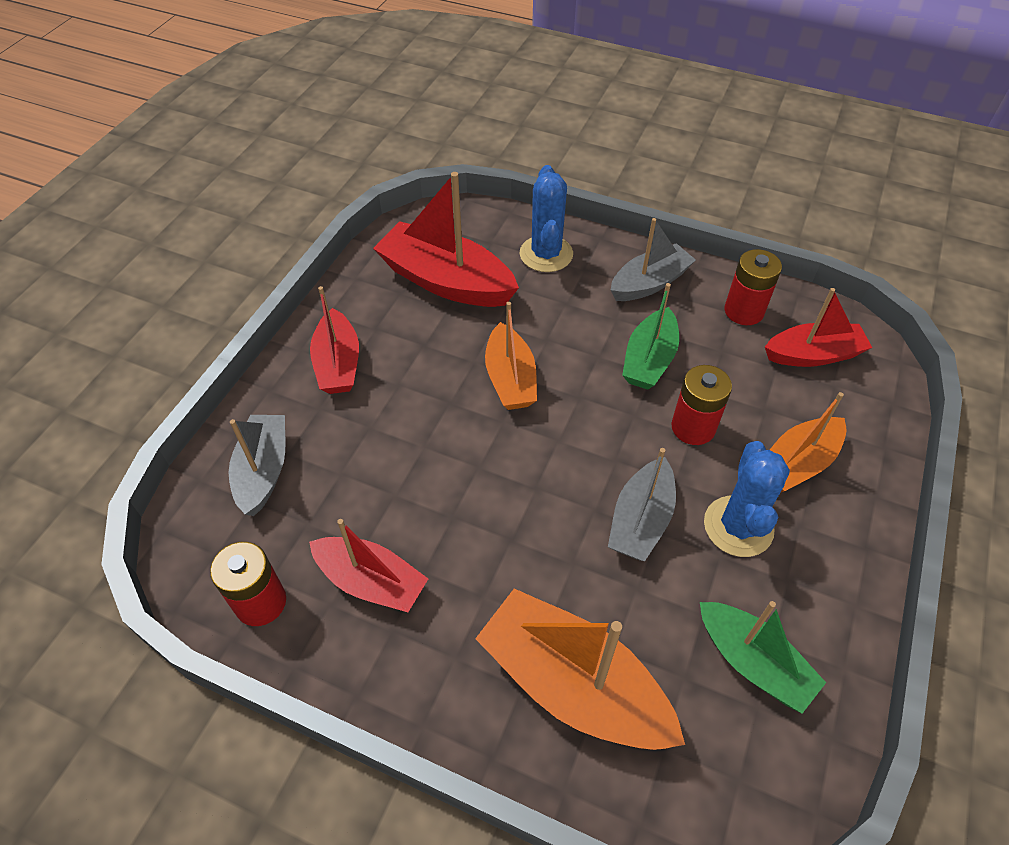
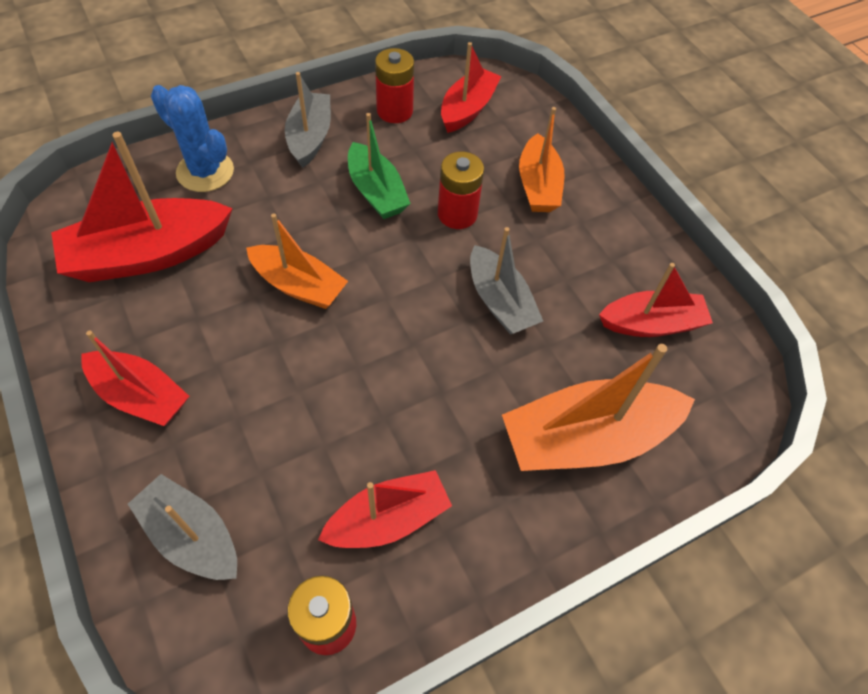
camera: 55 degrees left, 5 degrees up
(738, 526) = (554, 253): blue cactus -> none
(752, 662) = (651, 324): green boat -> red boat

